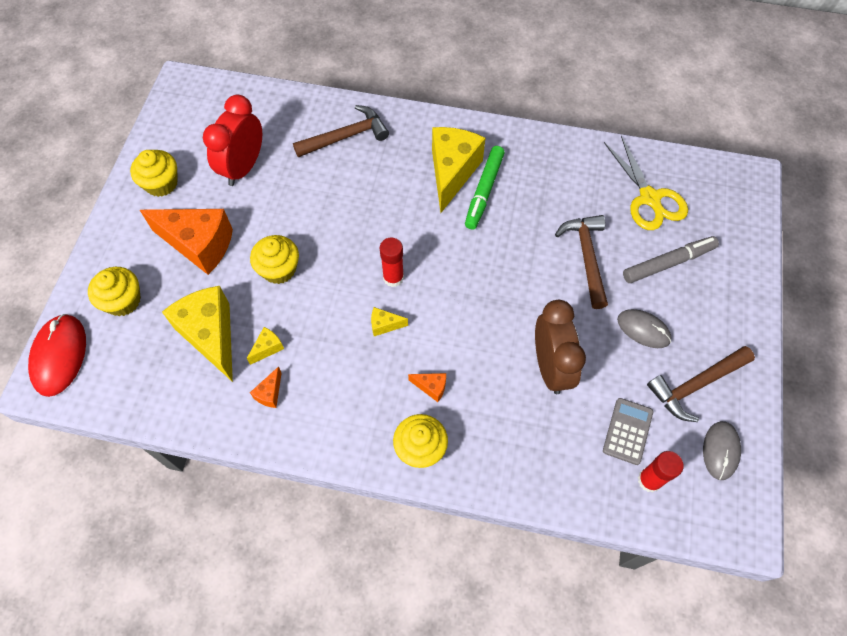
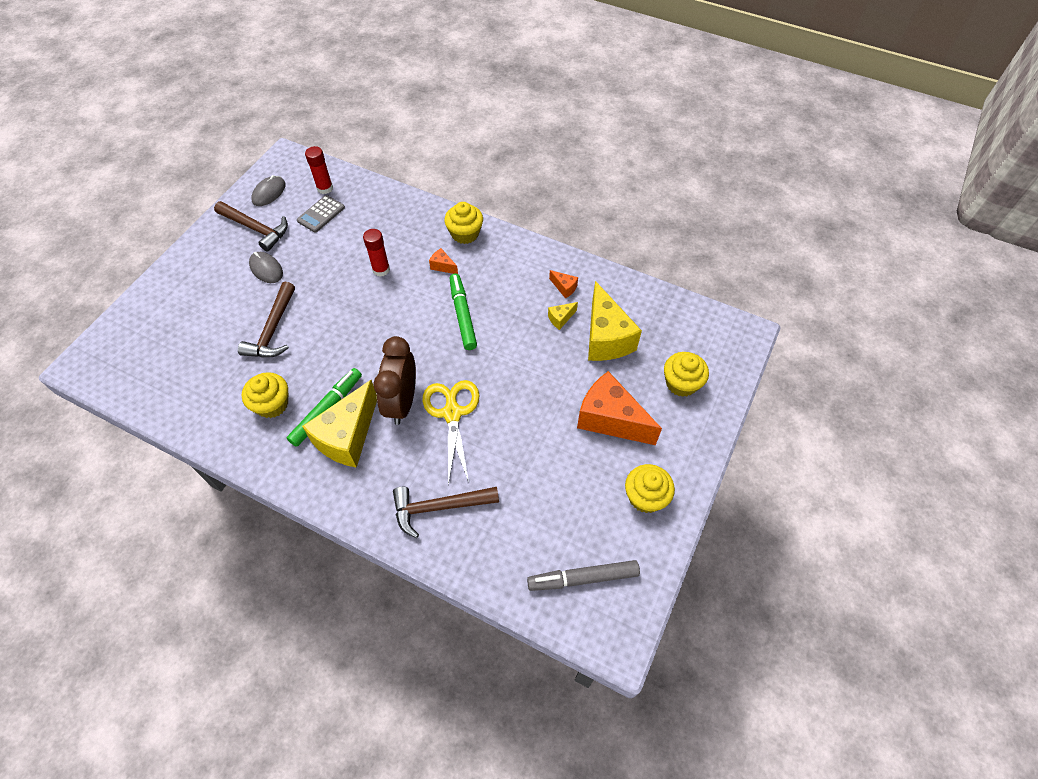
camera: 165 degrees left, 5 degrees down
(59, 356) = (733, 350): red mouse -> none
(243, 167) = (557, 495): red clock -> none
(270, 393) = (564, 288): orange cheese -> orange cheese turned 90 degrees clockwise
(279, 269) = (539, 380): yellow cupcake -> yellow cupcake (272, 404)
(384, 325) = (462, 315): yellow cheese -> green marker
(393, 277) = (442, 350): red glue stick -> red glue stick (381, 269)
(550, 367) = (350, 260): brown clock -> brown clock (402, 402)
(650, 198) = (183, 367): yellow scissors -> yellow scissors (452, 413)
(668, 263) = (211, 310): grey marker -> grey marker (583, 578)
(696, 385) = (256, 229): brown hammer -> brown hammer turned 45 degrees clockwise

